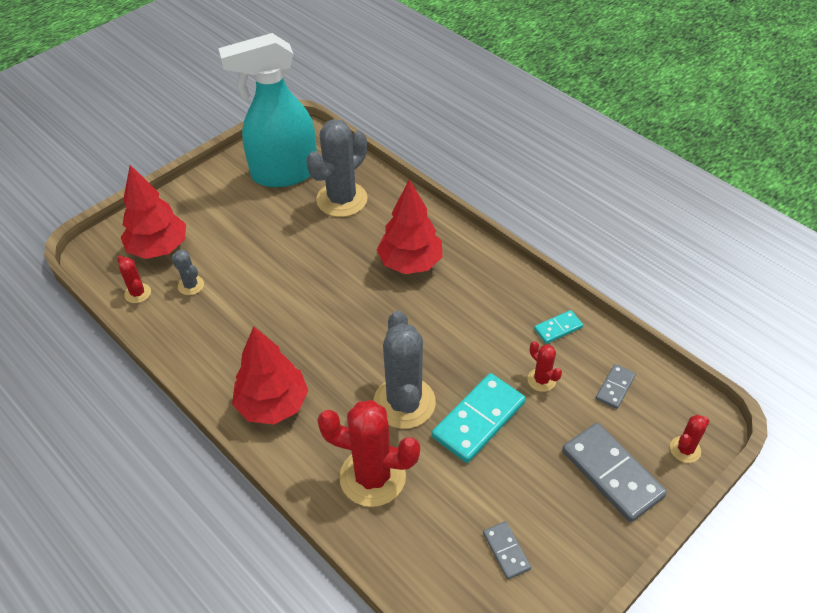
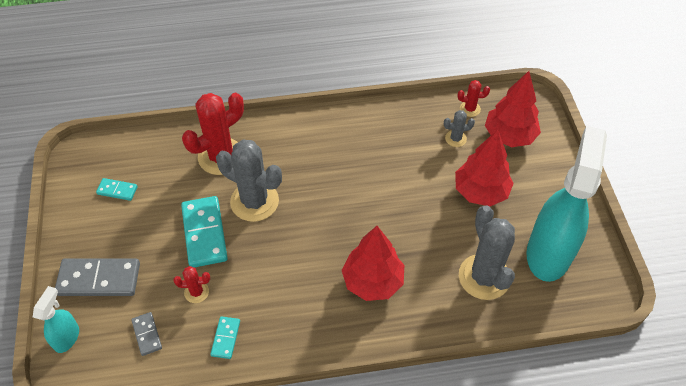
camera: 125 degrees right, 5 degrees up
(273, 405) = (315, 136): red tree -> red tree (480, 192)
(506, 551) = (117, 190): grey domino -> turquoise domino
(685, 449) = (67, 337): red cactus -> turquoise spray bottle

